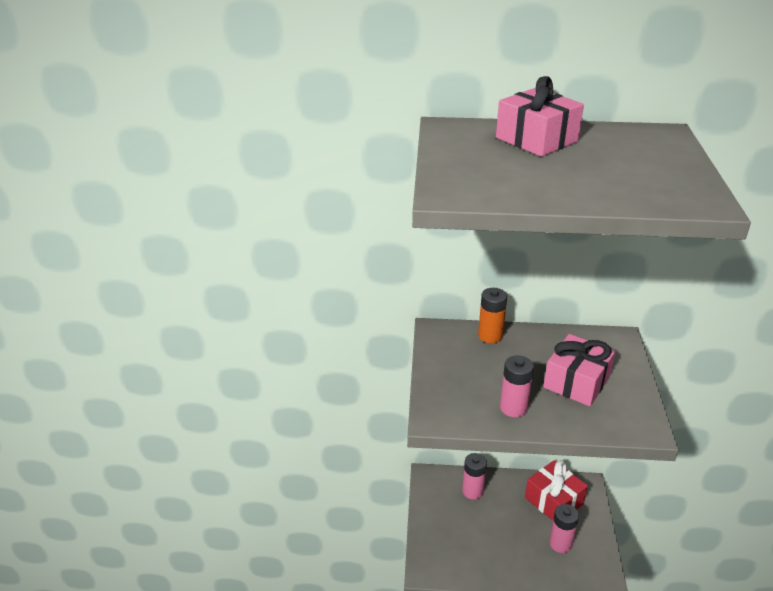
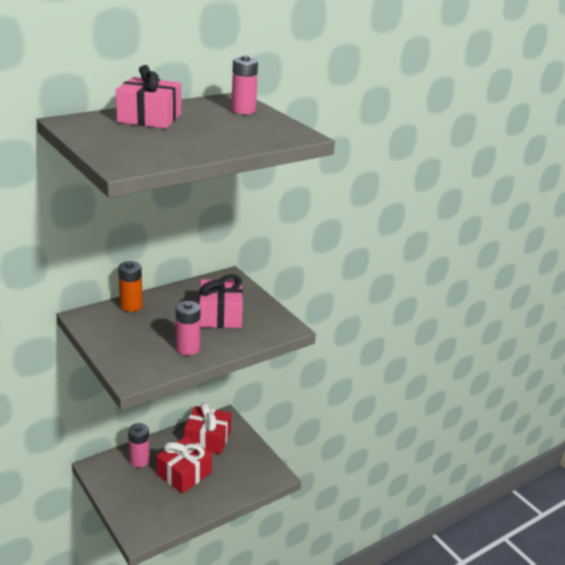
camera: 40 degrees left, 5 degrees down
(507, 527) = (184, 473): none -> red gift
(560, 543) = (231, 466): pink battery -> pink battery (243, 110)

